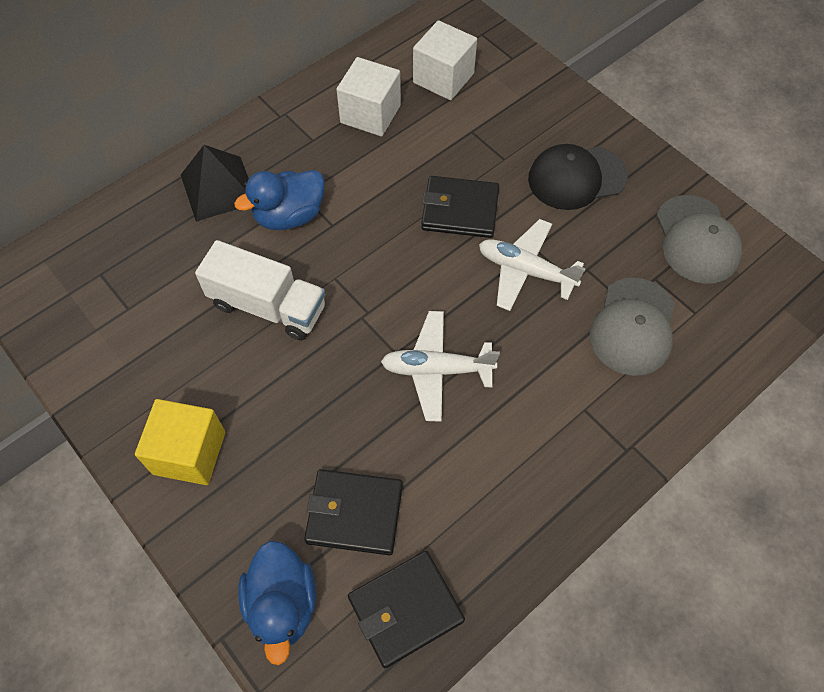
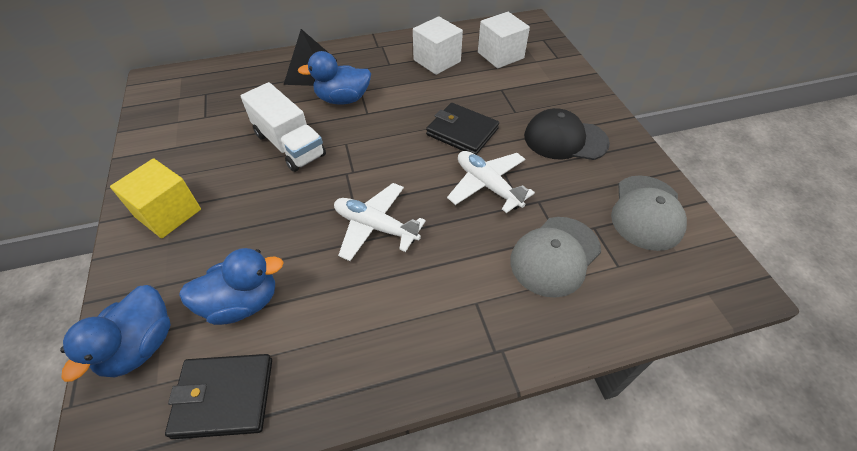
camera: 25 degrees right, 10 degrees down
(354, 513) = (242, 303): black wallet -> blue duck

